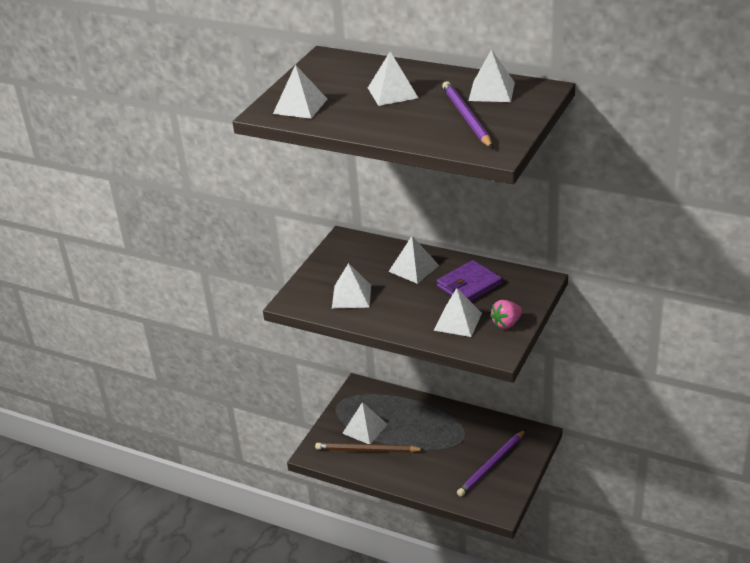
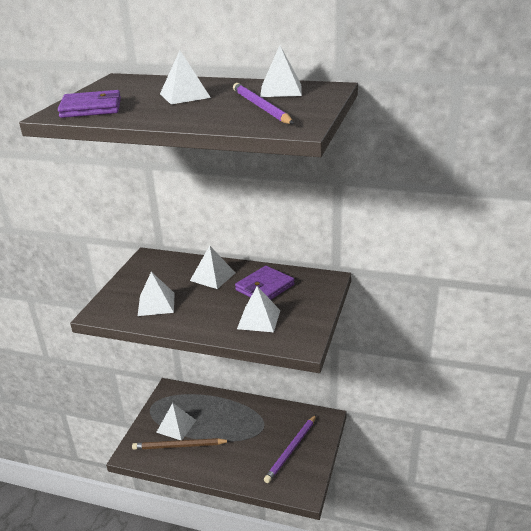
camera: 10 degrees left, 5 degrees down
(300, 106) = (91, 108): white pyramid -> purple wallet
(506, 324) = (305, 318): pink strawberry -> none

